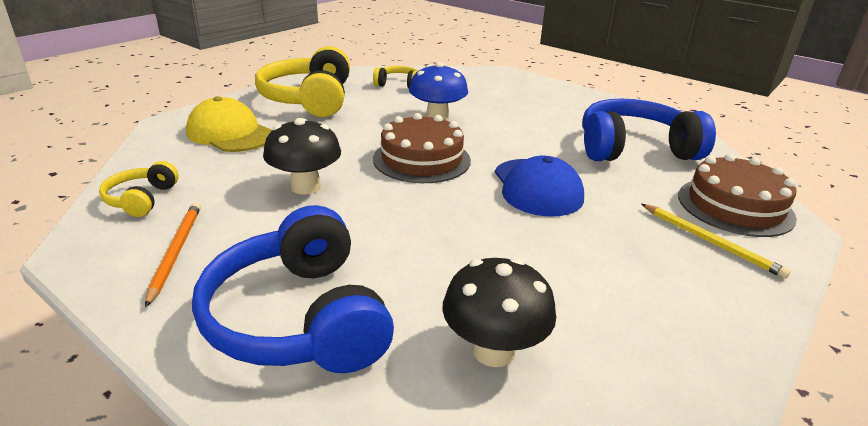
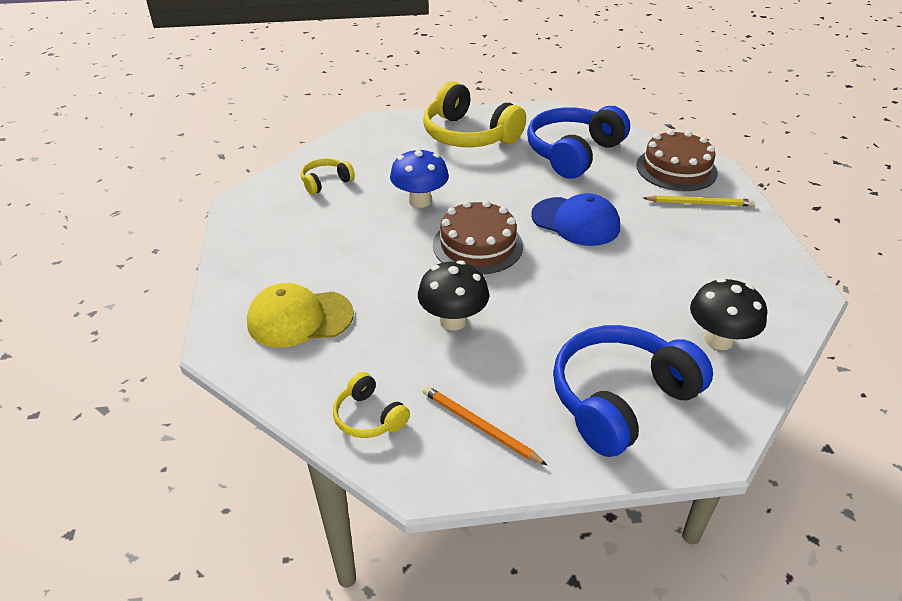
camera: 45 degrees left, 10 degrees up
(299, 318) = (620, 399): blue headphones -> blue headphones turned 120 degrees clockwise
(309, 99) = (287, 242): yellow headphones -> yellow headphones (469, 135)

